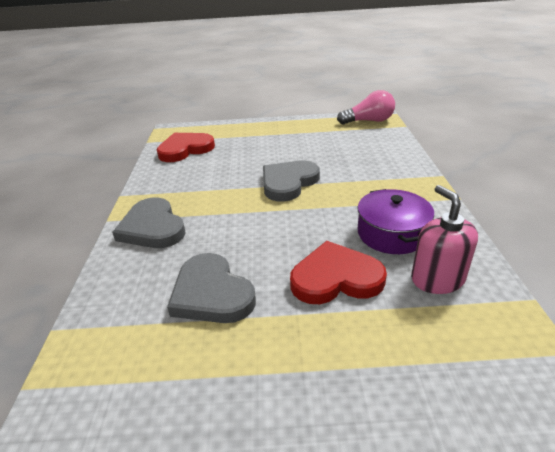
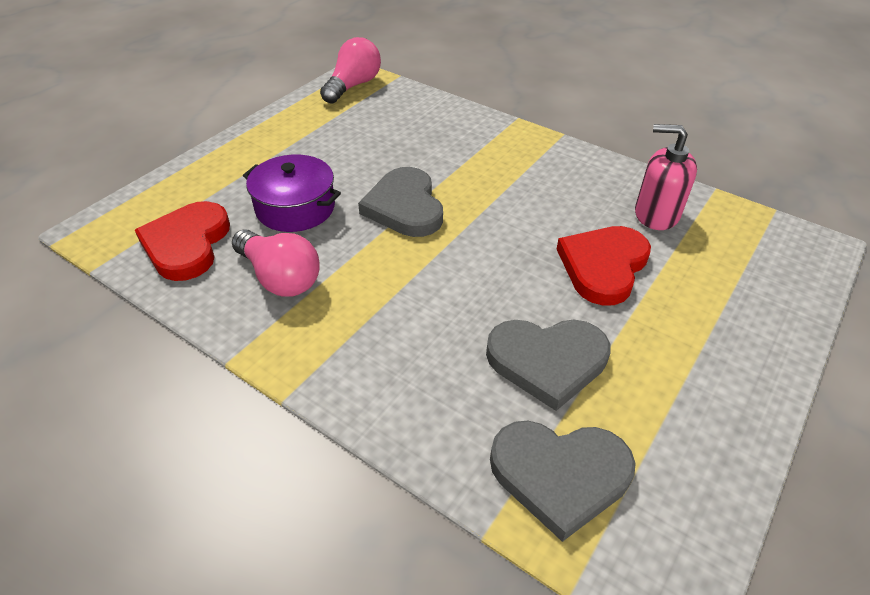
camera: 55 degrees left, 10 degrees up
(152, 227) = (361, 359): grey heart -> grey heart (560, 475)
(188, 179) = (280, 277): none -> pink light bulb
(391, 233) = (573, 198): purple pot -> purple pot (295, 208)

